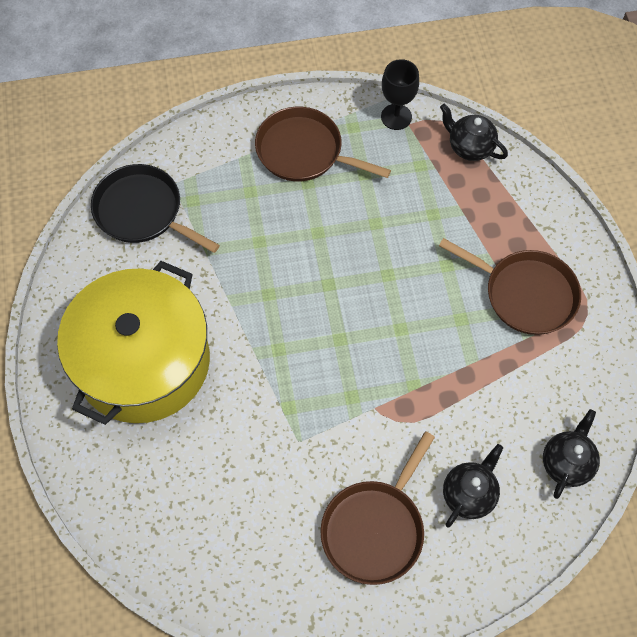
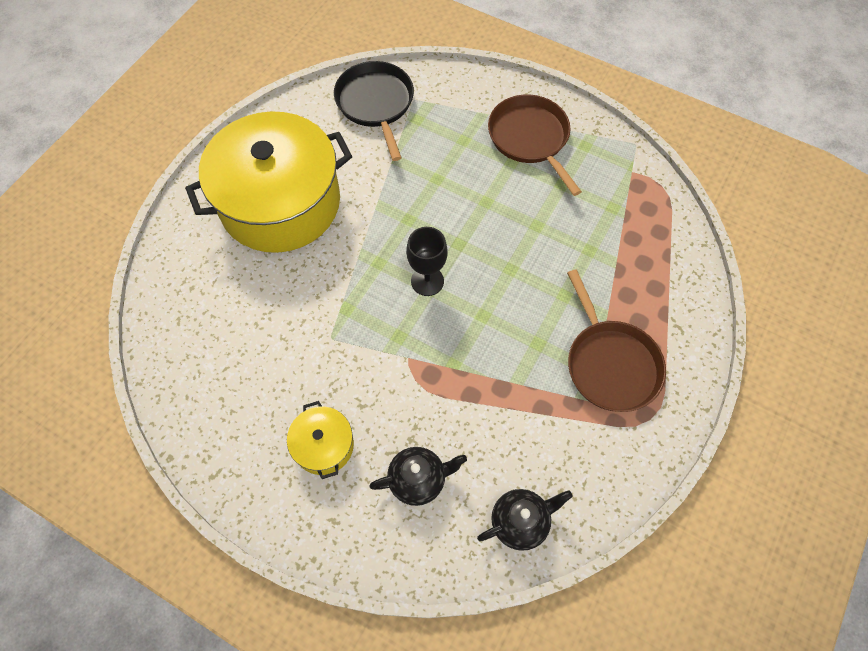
camera: 40 degrees right, 0 degrees up
(375, 529) = (323, 445): brown pan -> yellow pot
(396, 117) = (627, 160): black goblet -> black goblet (427, 281)
(470, 147) = (668, 221): black teapot -> none

